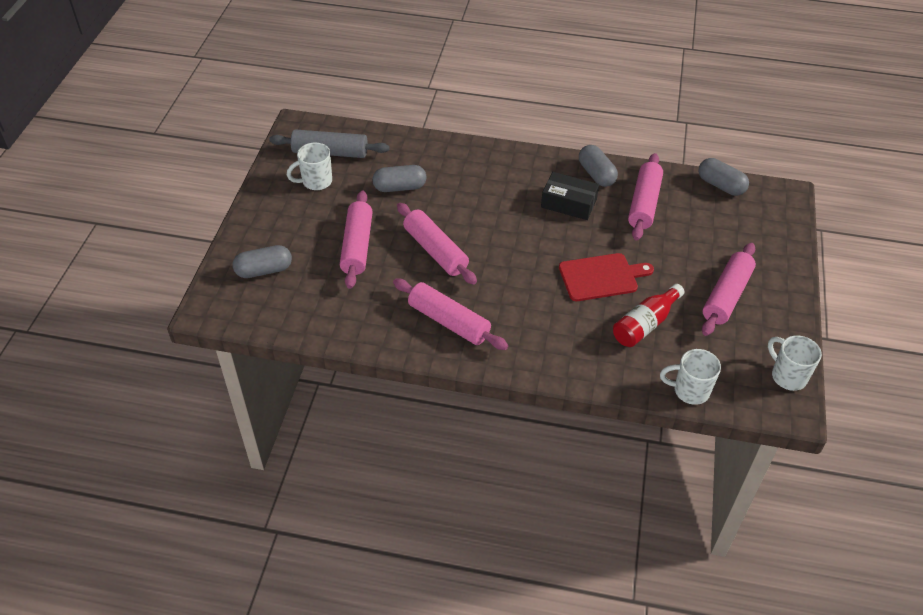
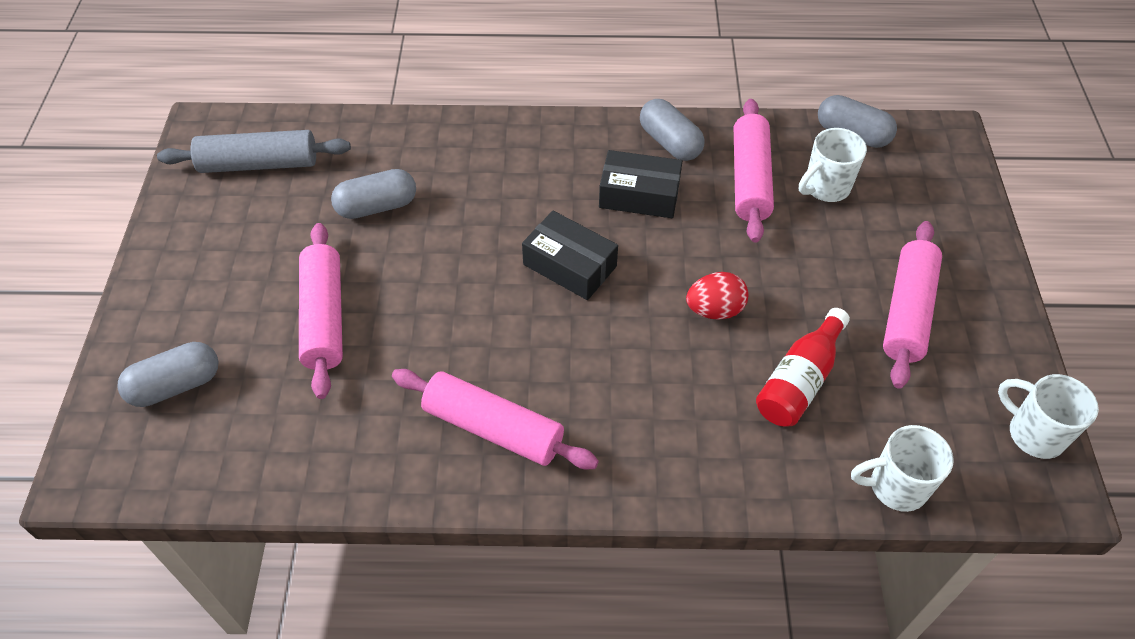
camera: 10 degrees left, 5 degrees up
(316, 182) = (242, 216): white mug -> white mug (825, 188)
(435, 251) = (450, 306): pink rolling pin -> none
(514, 238) = (569, 265): none -> black box
(601, 277) = (714, 310): red cutting board -> red egg

